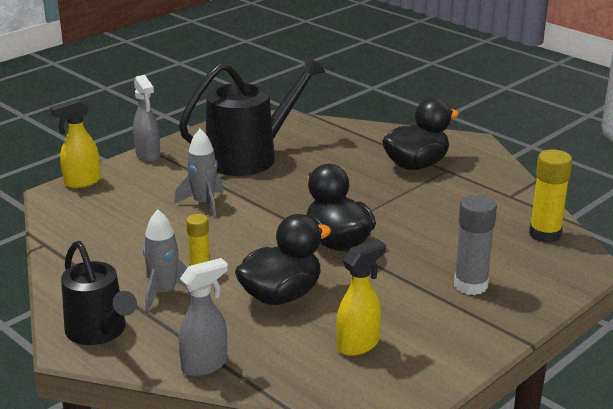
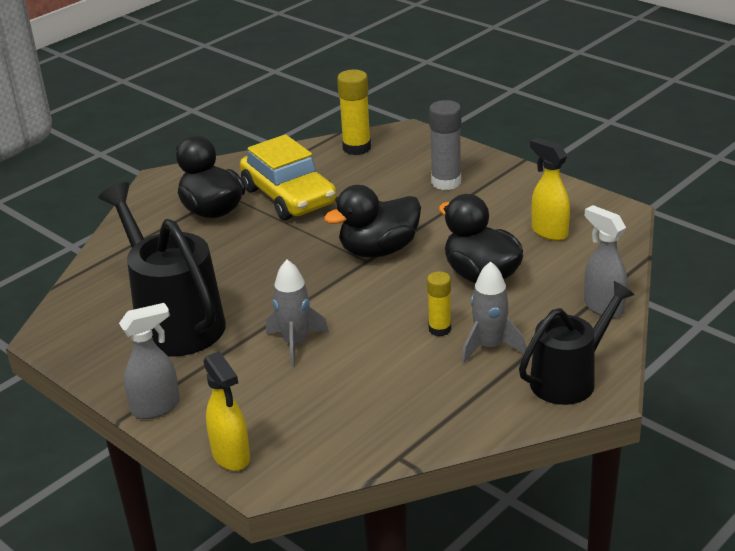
camera: 90 degrees left, 5 degrees up
(440, 199) = (289, 196): none -> yellow car

